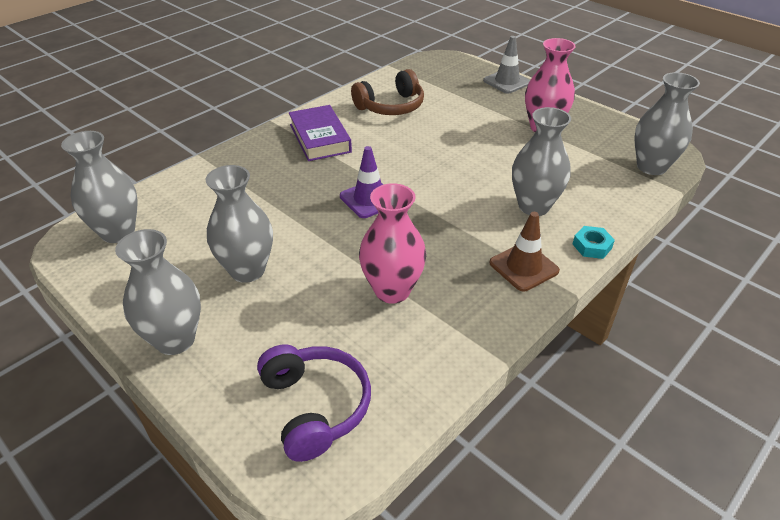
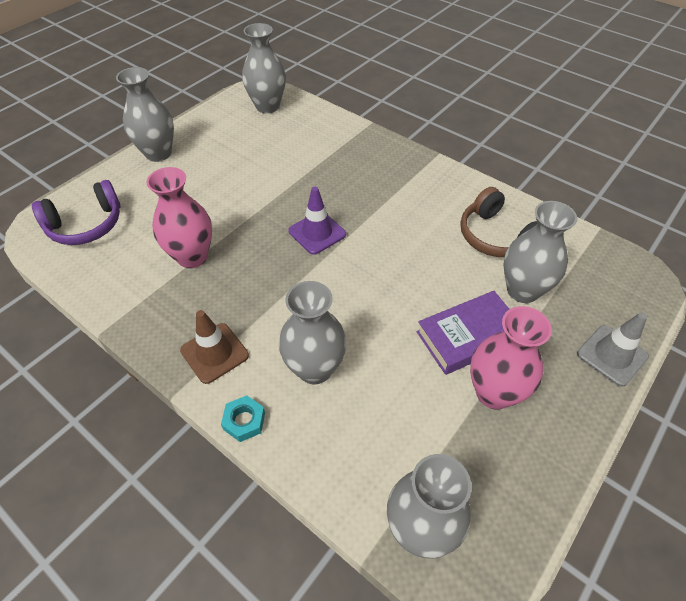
camera: 85 degrees right, 10 degrees up
(247, 270) = (223, 173): grey vase -> grey vase (522, 290)
(320, 138) = (415, 189): purple book -> purple book (468, 336)

